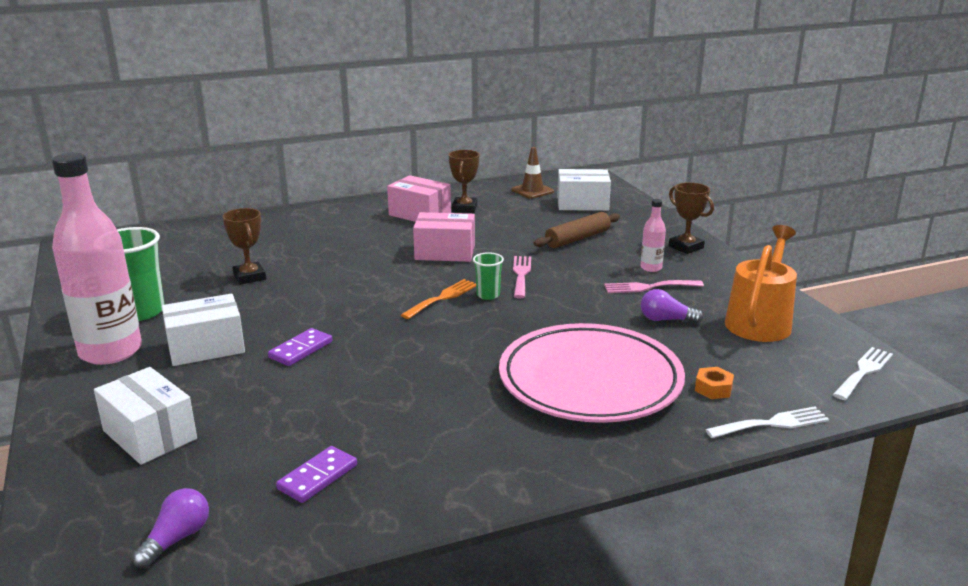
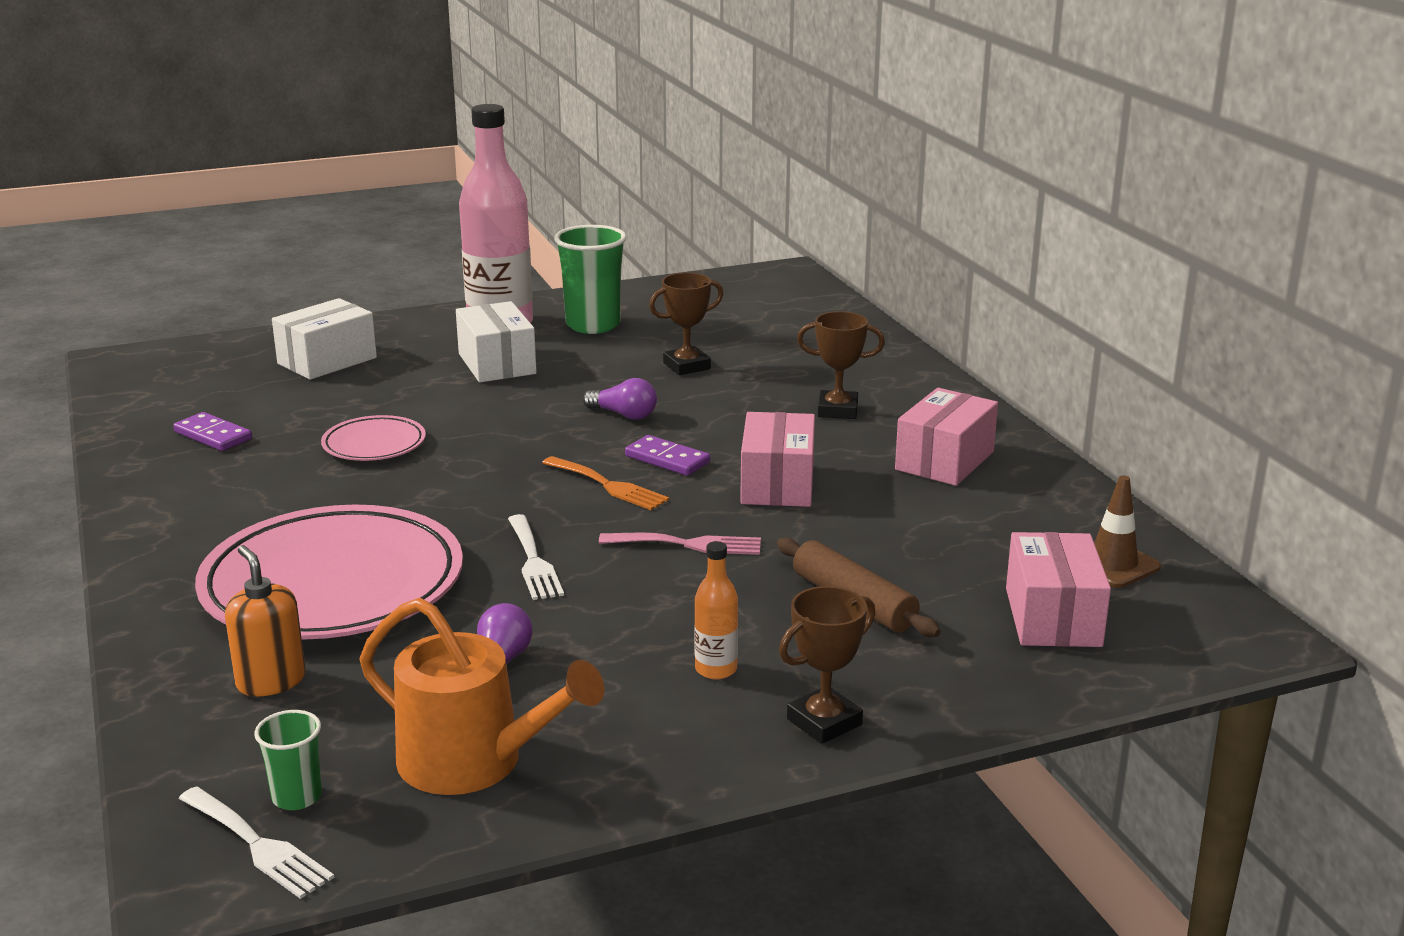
camera: 90 degrees right, 0 degrees up
(177, 539) = (158, 389): purple light bulb -> purple light bulb (624, 415)
(300, 350) = (477, 409): purple domino -> purple domino (667, 459)
(359, 388) = (374, 444): none -> pink plate
(464, 208) = (986, 497): brown trophy -> brown trophy (837, 410)
(488, 295) = (614, 518): green cup -> green cup (297, 797)
(582, 204) = (1052, 617): white box -> pink box
(648, 287) = (630, 659): pink fork -> none
(651, 268) = (716, 669): pink bottle -> orange bottle
(713, 389) = (271, 681): orange nut -> orange soap dispenser
(772, 423) = (157, 718): white fork -> white fork (533, 561)

